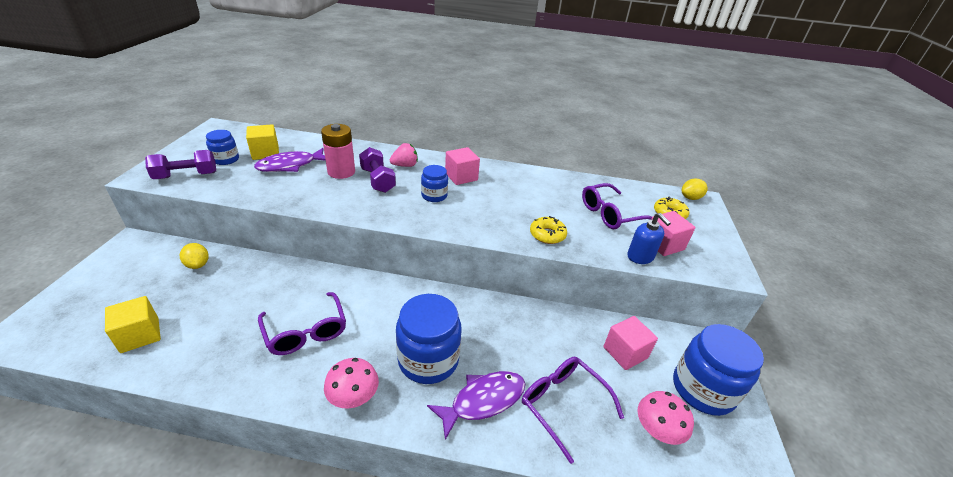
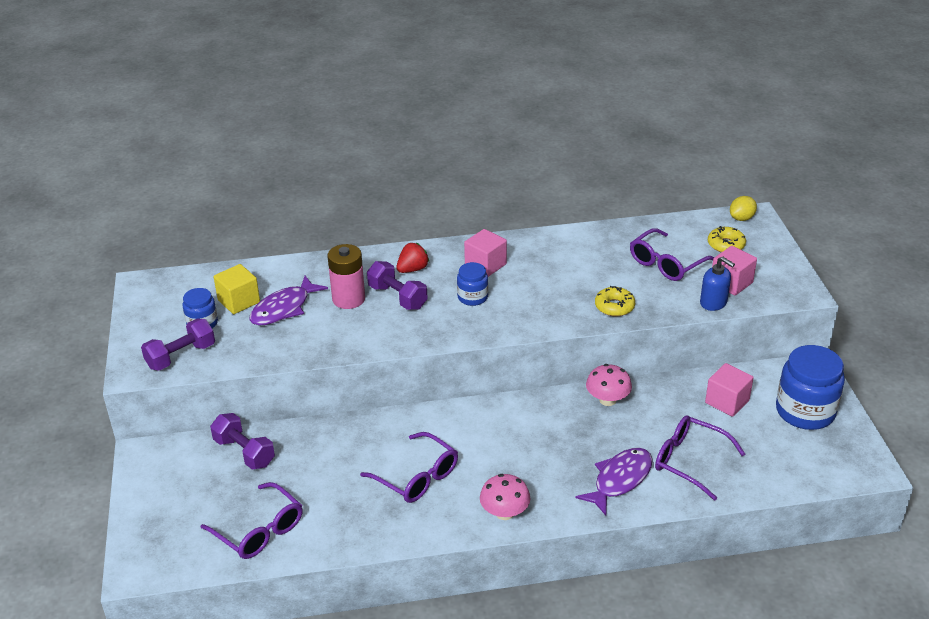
camera: 15 degrees left, 0 degrees up
(140, 335) = (258, 530): yellow cube -> purple glasses
(198, 264) = (244, 452): yellow lemon -> purple dumbbell
(405, 165) = (412, 269): pink strawberry -> red strawberry
(428, 360) = (550, 464): blue jar -> none
(657, 430) = (776, 455): pink mushroom -> pink mushroom (607, 400)

